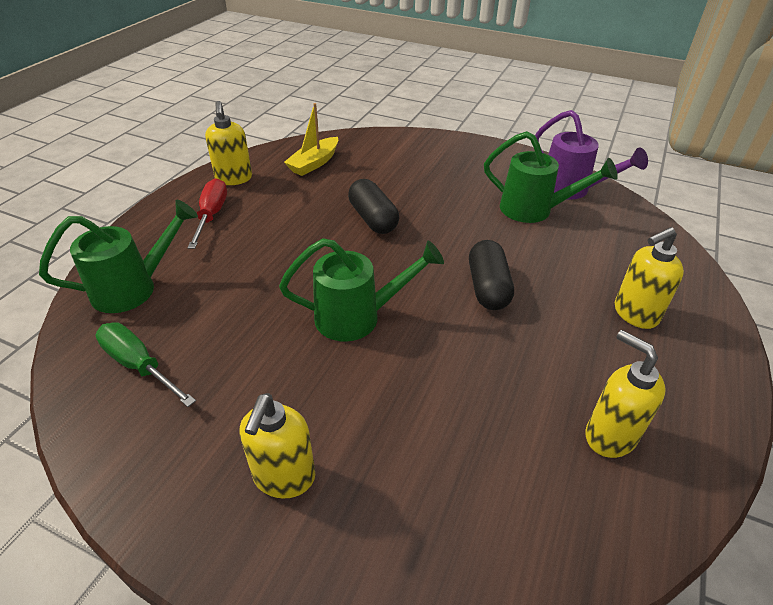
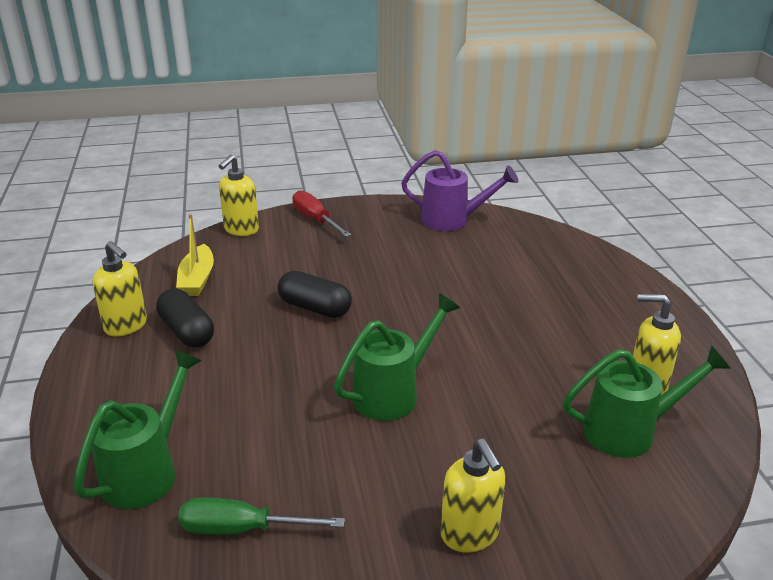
camera: 35 degrees left, 10 degrees down
(211, 215) = (146, 370): red screwdriver -> red screwdriver (315, 219)
(487, 287) = (469, 323): black capsule -> black capsule (187, 332)
(533, 210) = (440, 248): green watering can -> green watering can (628, 431)
(635, 314) = (585, 297): yellow soap dispenser -> yellow soap dispenser (241, 230)

